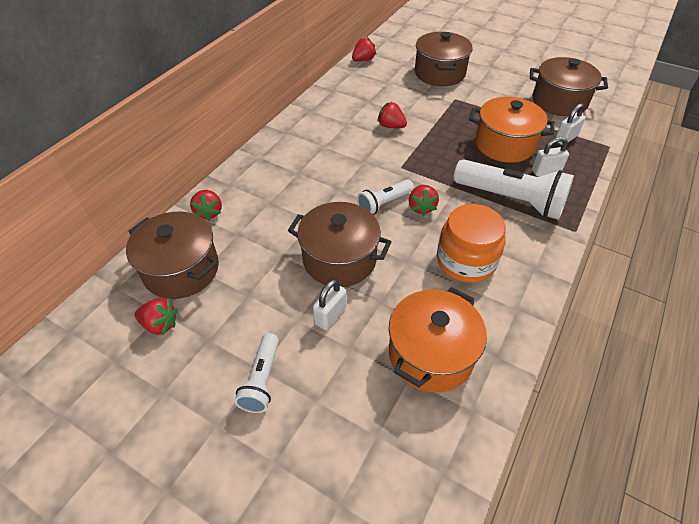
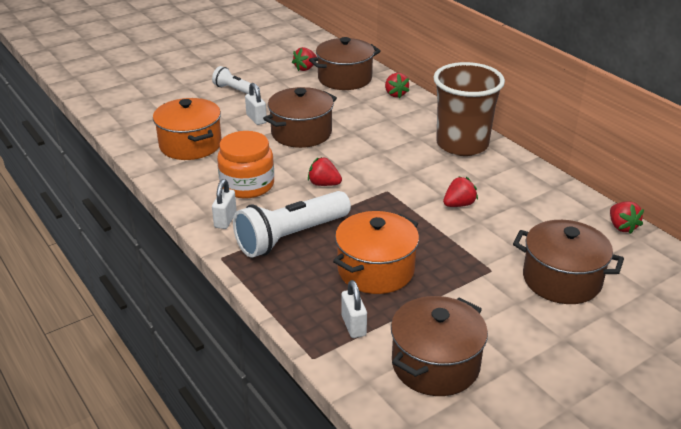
camera: 115 degrees right, 15 degrees down
(209, 212) = (395, 94): red strawberry -> red strawberry turned 120 degrees counterclockwise
(295, 143) = (462, 144): none -> brown cup
(384, 203) = (344, 167): white flashlight -> none
(546, 171) = (310, 279): white padlock -> white padlock (225, 220)

